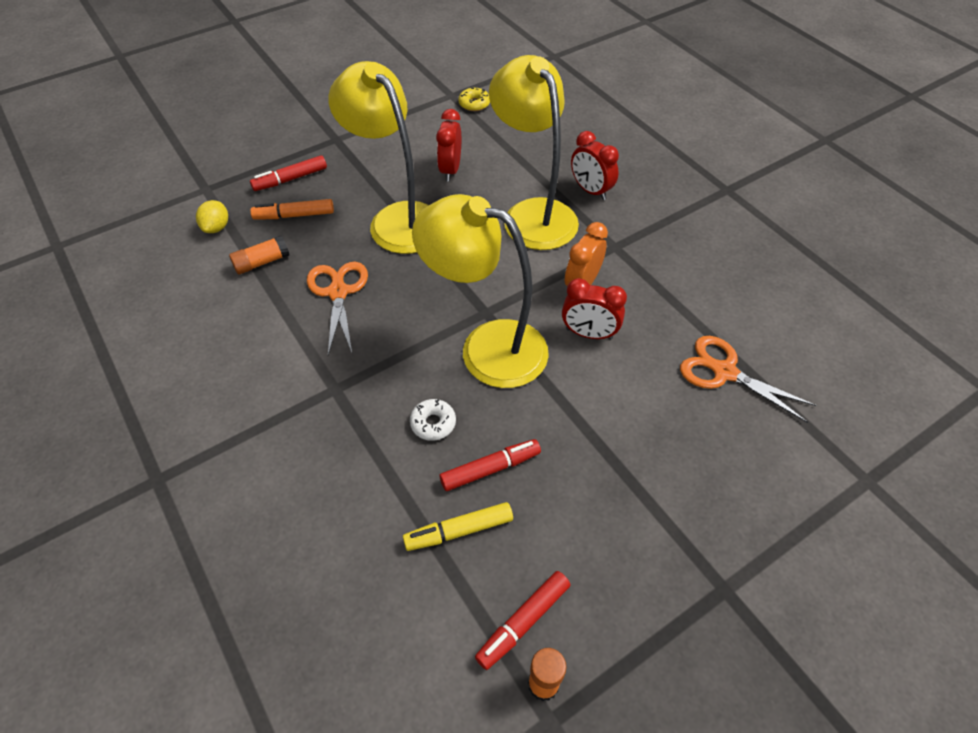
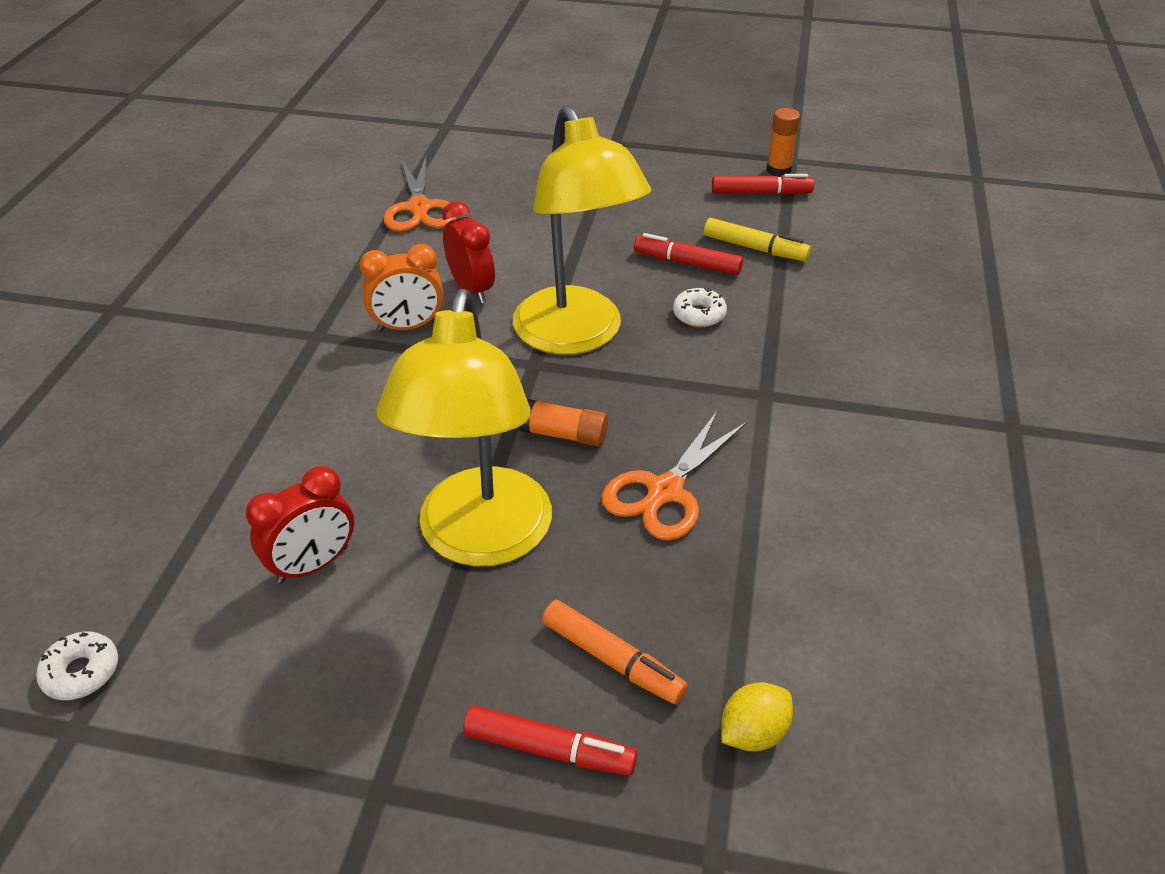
camera: 135 degrees left, 10 degrees down
(262, 262) = (728, 607): orange glue stick -> orange glue stick (563, 434)
(474, 104) = (81, 672): yellow donut -> white donut
(533, 214) = (326, 425): yellow lamp -> none
(590, 190) = (223, 405): red clock -> none

